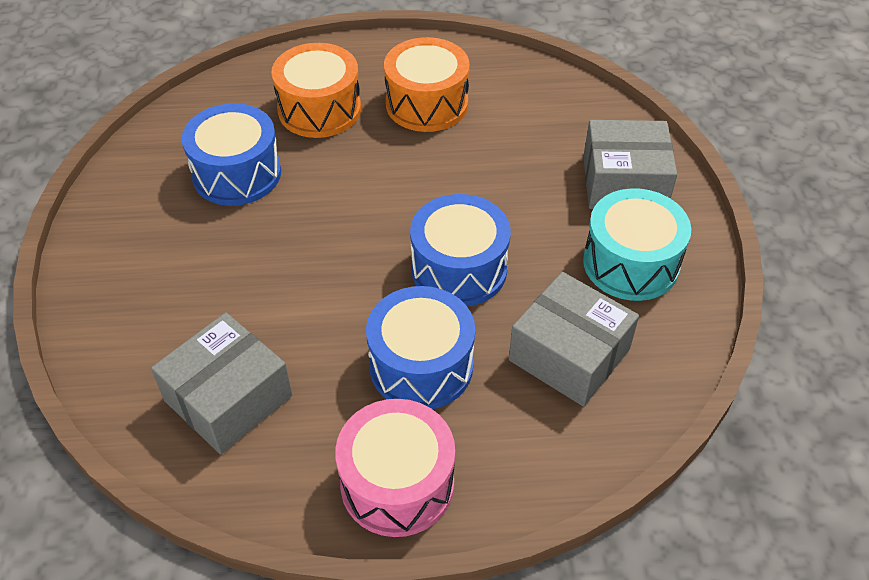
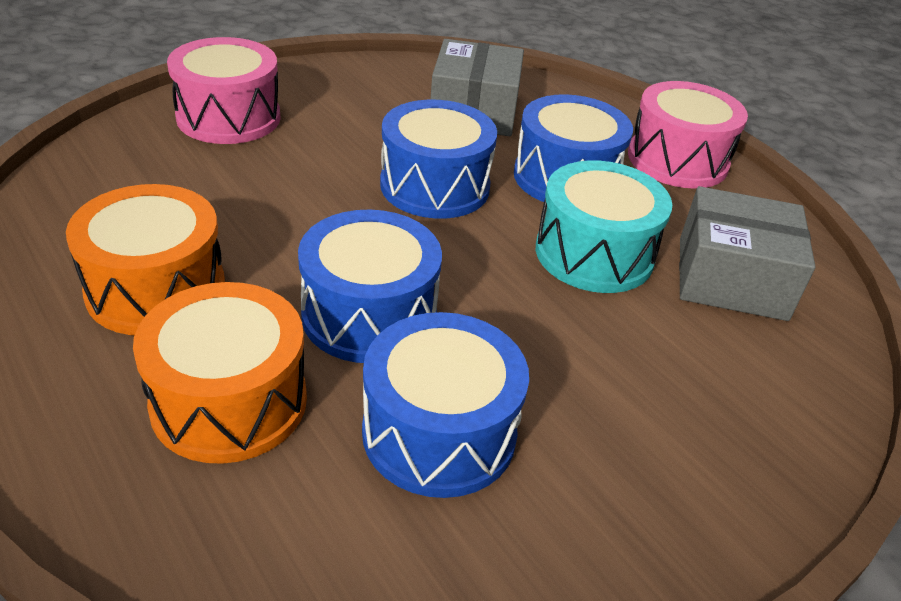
camera: 125 degrees left, 10 degrees down
(342, 179) = (369, 315): none -> blue drum
(624, 182) = (229, 117): grey box -> pink drum
(631, 263) = (342, 99): turquoise drum -> turquoise drum (594, 254)

